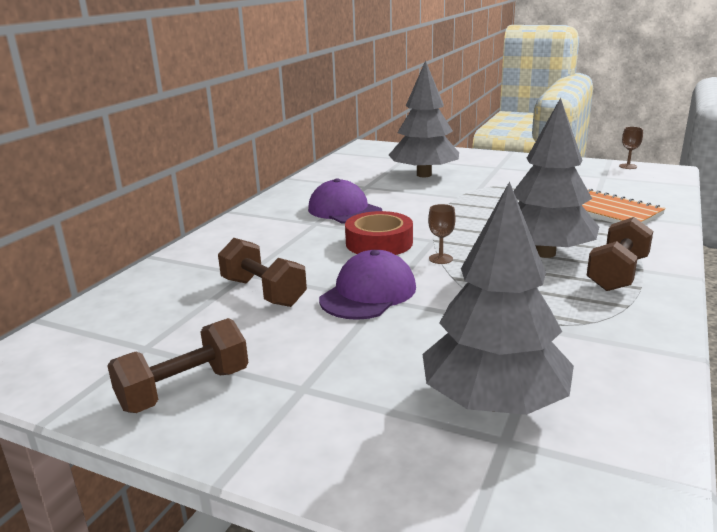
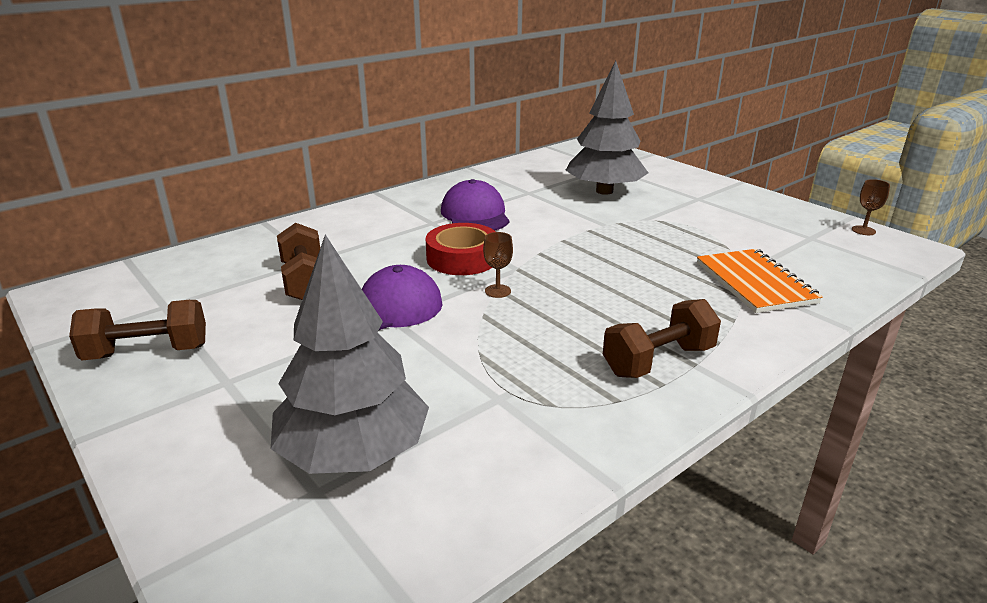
camera: 25 degrees right, 5 degrees up
(544, 253) = (611, 314): grey tree -> none

